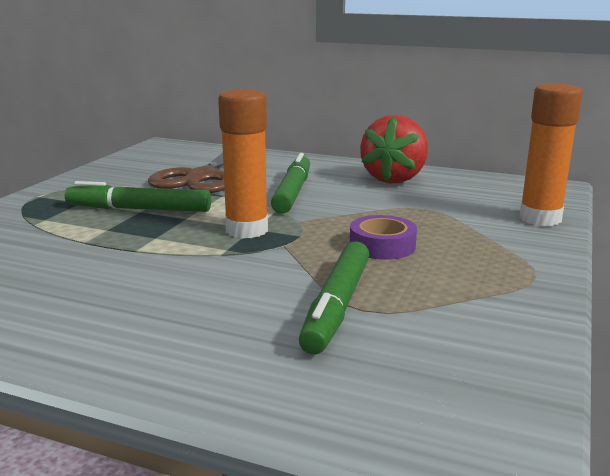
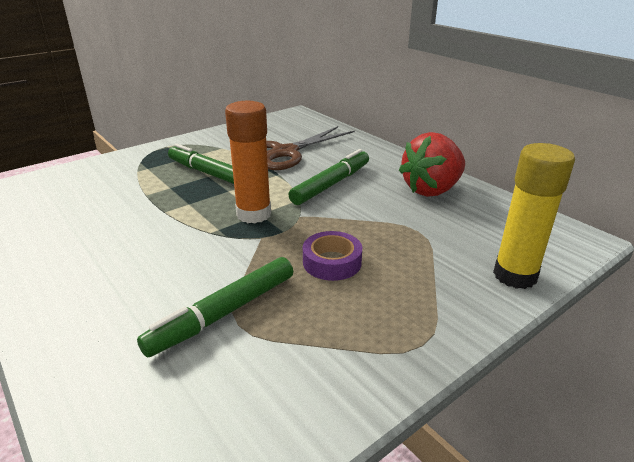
camera: 30 degrees right, 10 degrees up
(540, 218) = (515, 275): orange glue stick -> yellow glue stick

